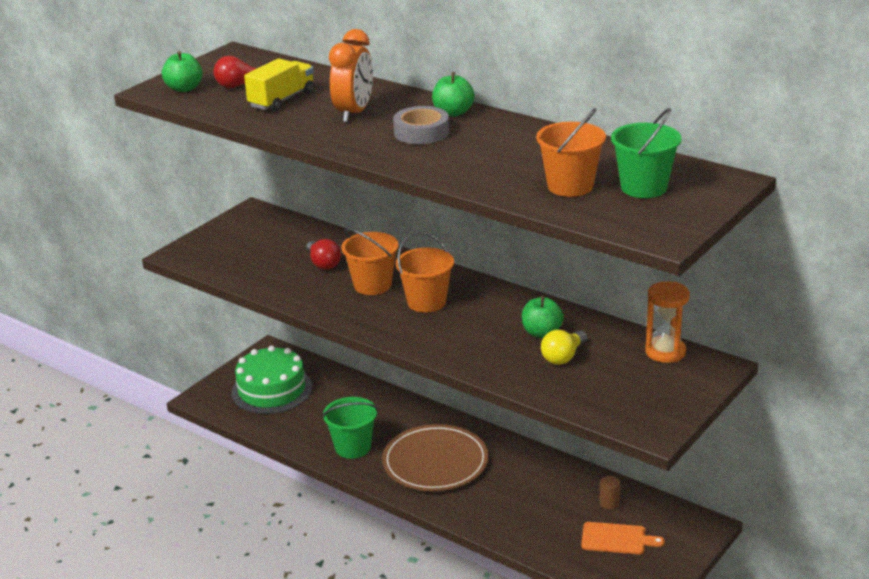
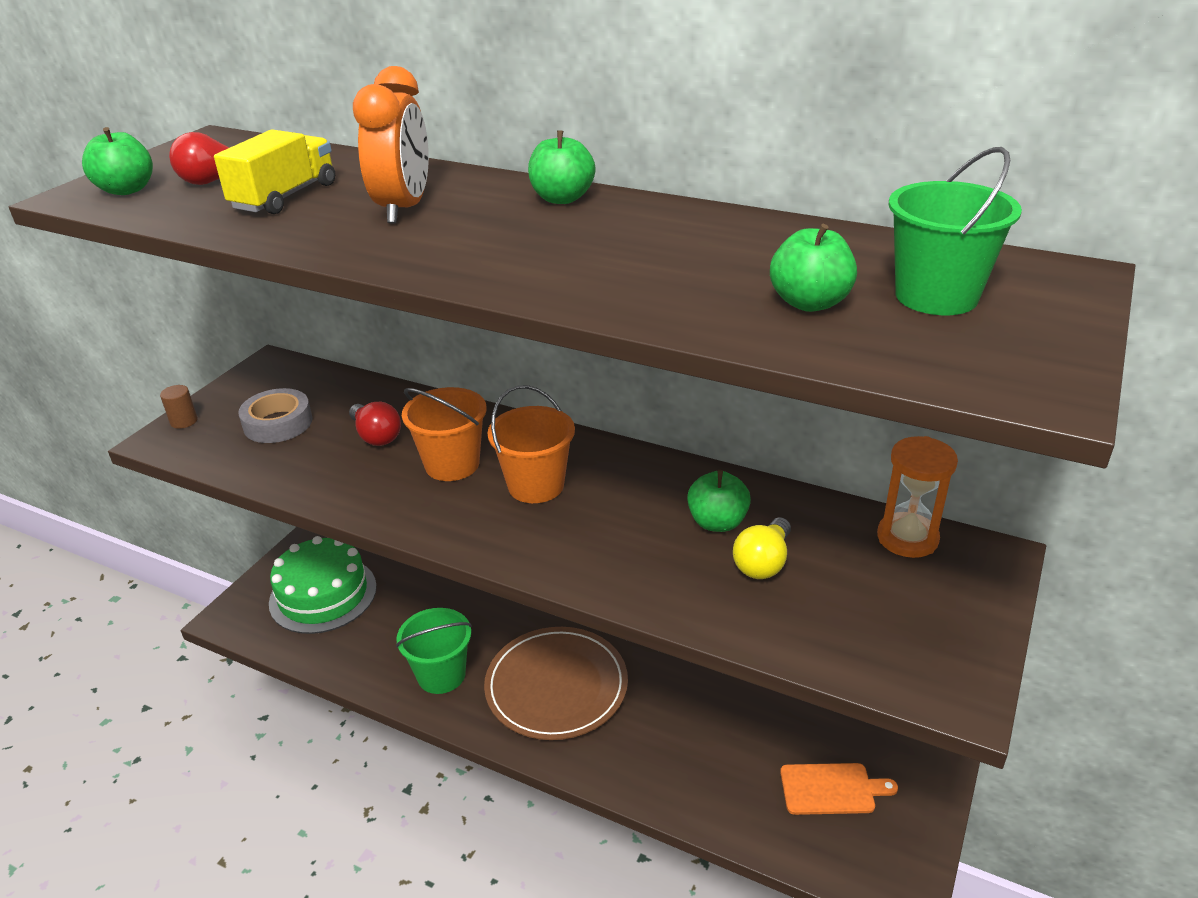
camera: 10 degrees left, 5 degrees up
(421, 132) = (520, 231): grey tape -> grey tape (278, 423)
(570, 186) = (809, 303): orange bucket -> green apple
(609, 503) = (803, 727): brown cylinder -> brown cylinder (184, 421)

